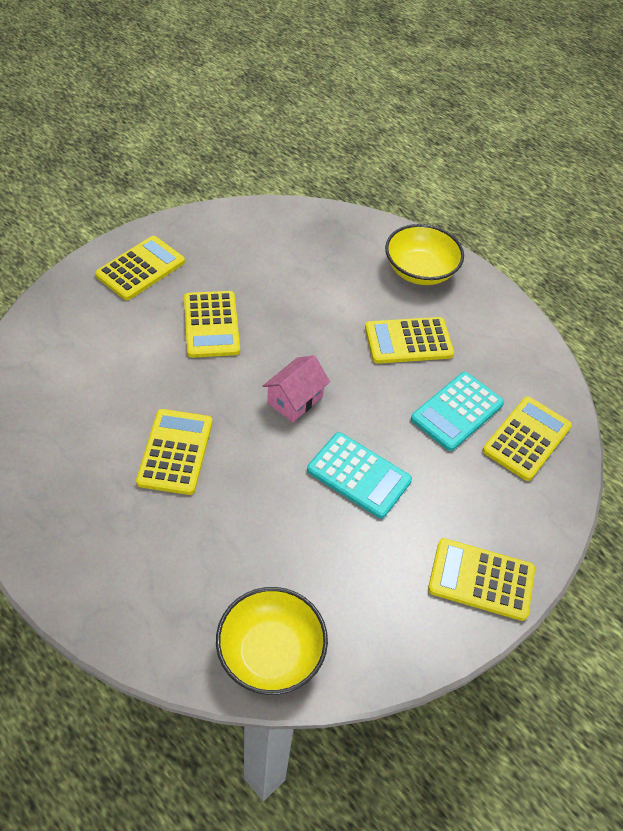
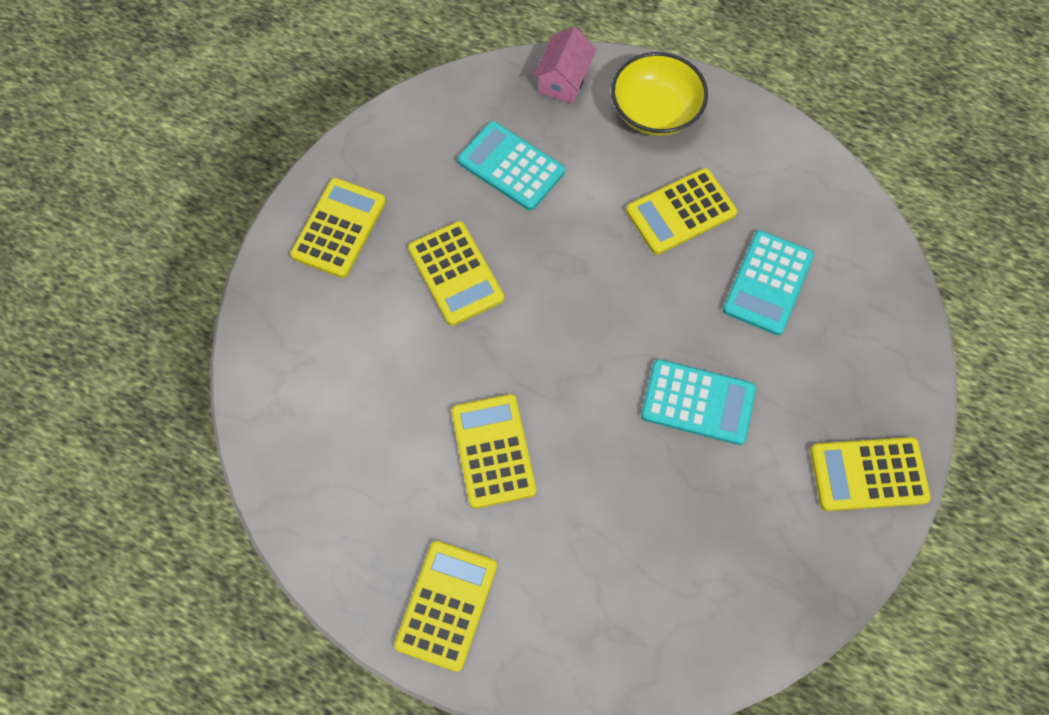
camera: 15 degrees left, 15 degrees up
(271, 652) = (696, 640): yellow bowl -> none
(290, 271) = (511, 166): none -> turquoise calculator
(295, 400) = (591, 335): pink house -> pink house (564, 80)
(526, 438) = (851, 288): yellow calculator -> yellow calculator (446, 605)

